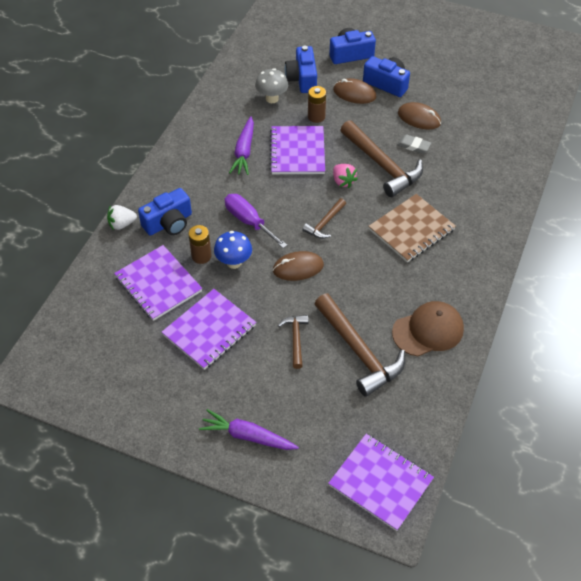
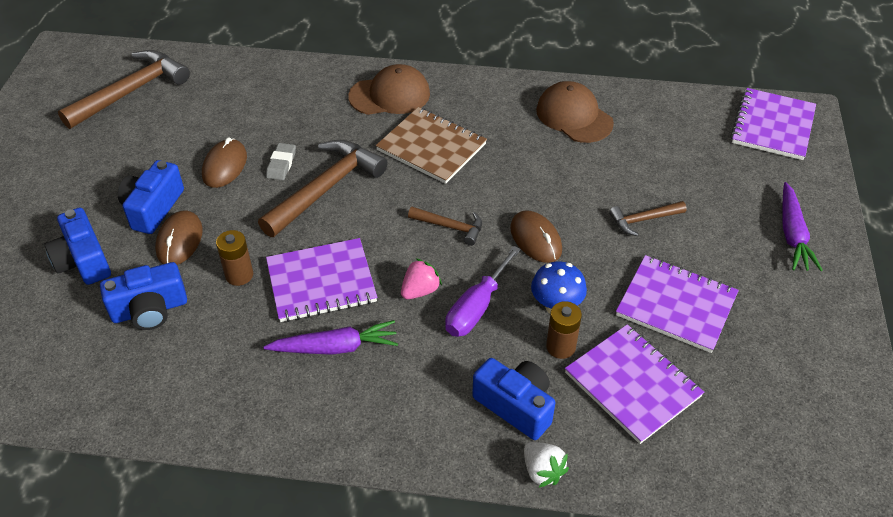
camera: 105 degrees left, 5 degrees down
(158, 284) = (632, 384): purple notebook -> purple notebook turned 75 degrees counterclockwise
(272, 98) = (204, 339): grey mushroom -> none
(343, 181) = (368, 222): pink strawberry -> pink strawberry (420, 290)
(359, 351) = (630, 164): brown hammer -> brown hammer (131, 91)
(480, 216) = (390, 95): none -> brown cap

